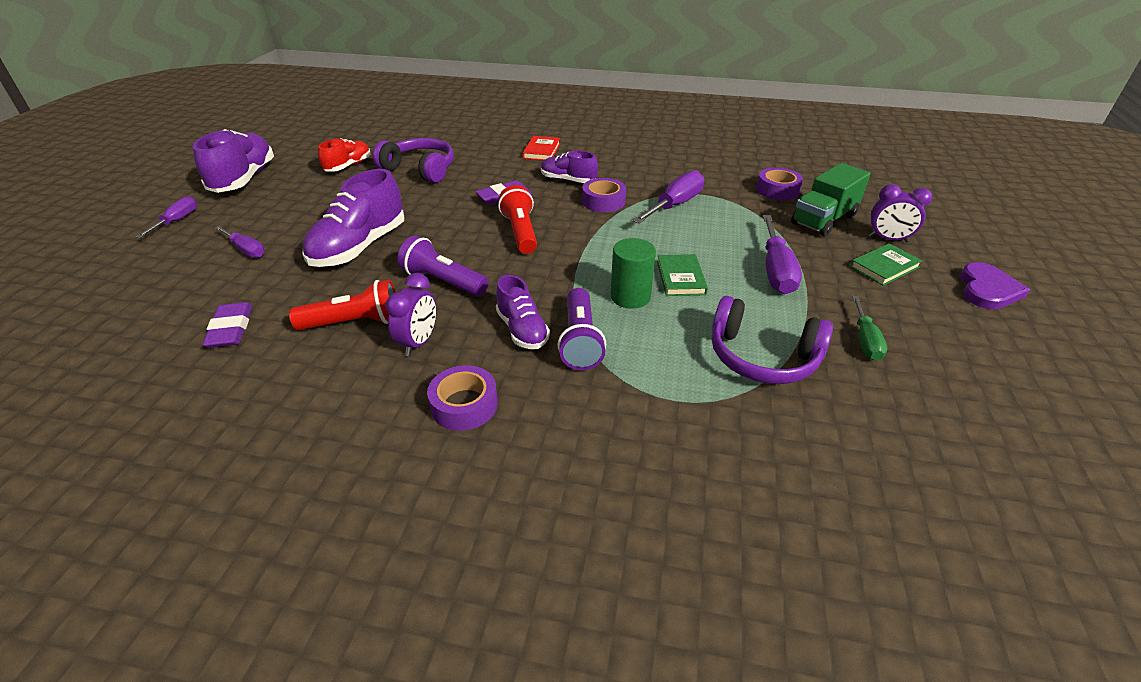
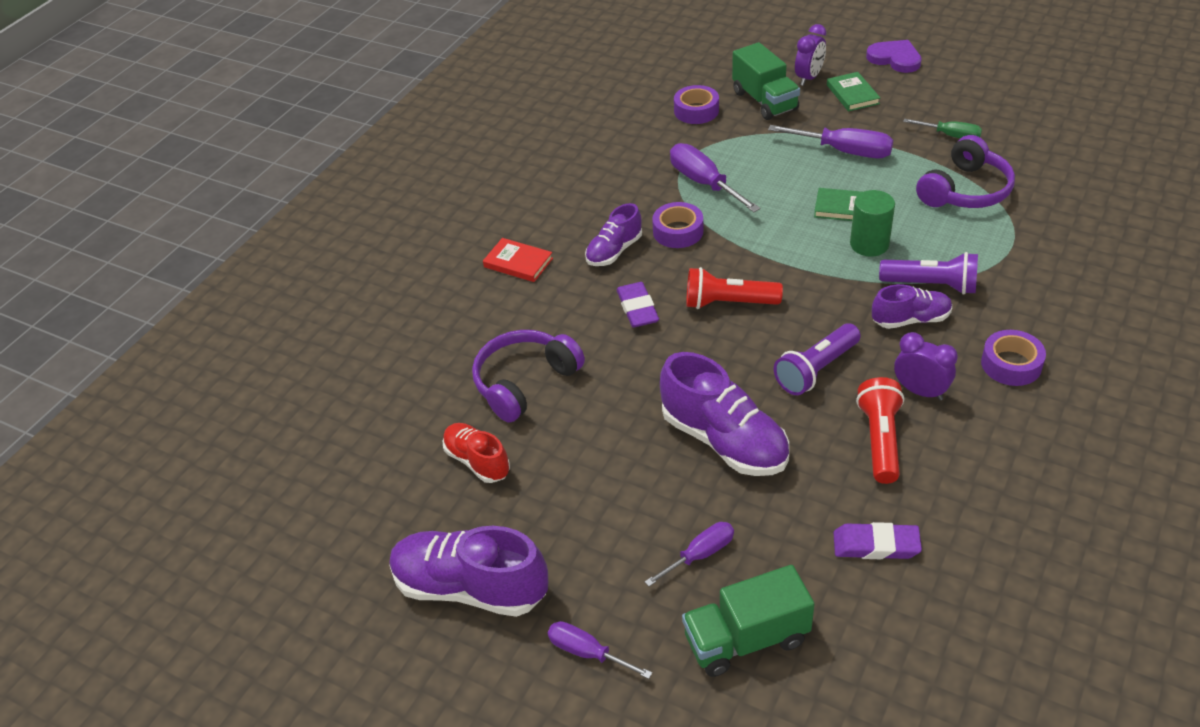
camera: 70 degrees left, 5 degrees up
(160, 276) = (746, 639): none -> green truck

